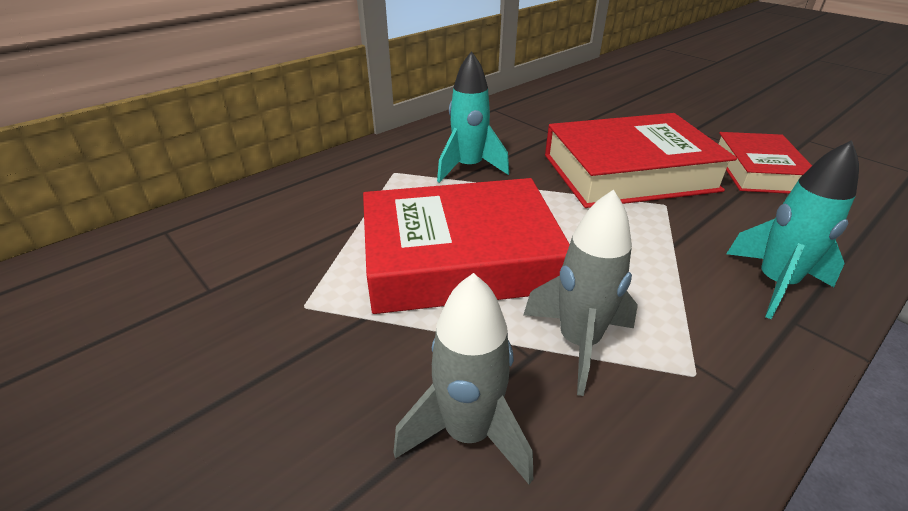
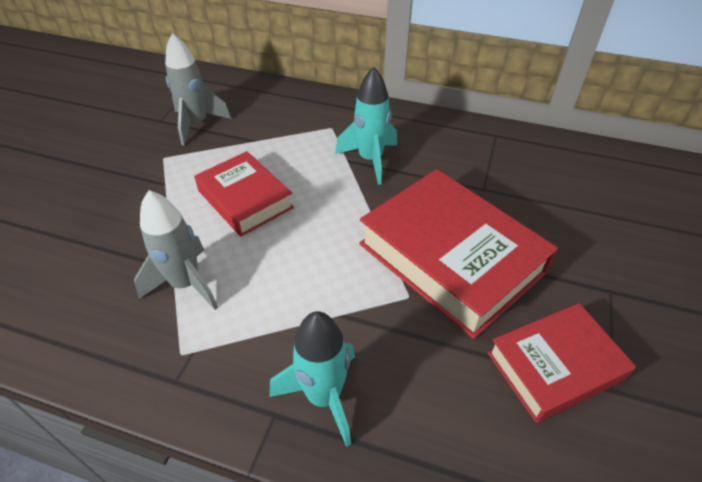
camera: 60 degrees right, 10 degrees up
(459, 257) = (245, 199): red book -> red book, size x0.60
(468, 433) = (94, 258): grey rocket -> grey rocket (197, 124)

